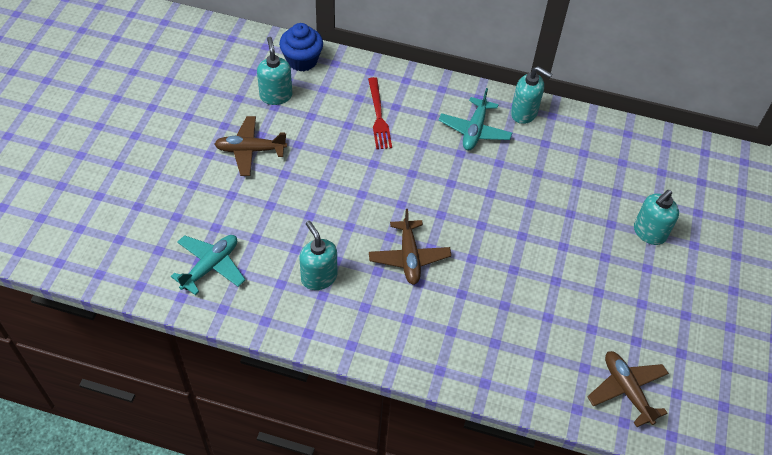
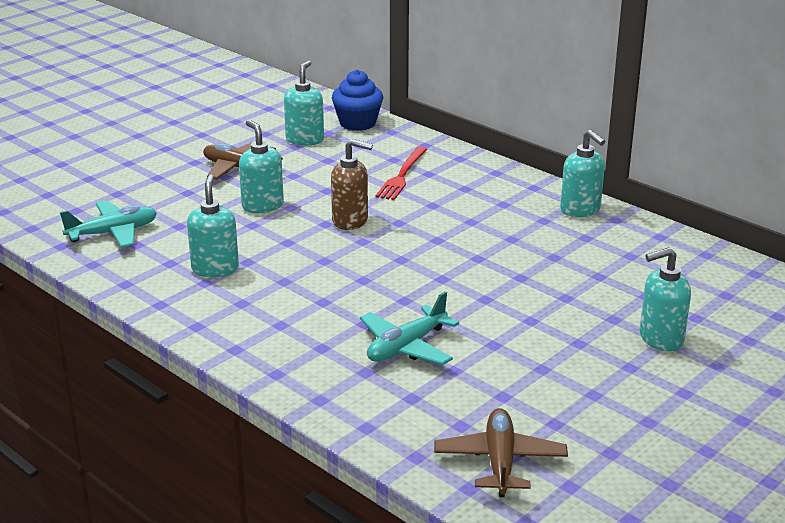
camera: 30 degrees right, 25 degrees down
(301, 190) = (262, 205): none -> turquoise soap dispenser
(377, 184) = (350, 221): none -> brown soap dispenser
(409, 257) = (331, 280): brown plane -> none
(474, 130) = (505, 209): turquoise plane -> turquoise plane (406, 347)

